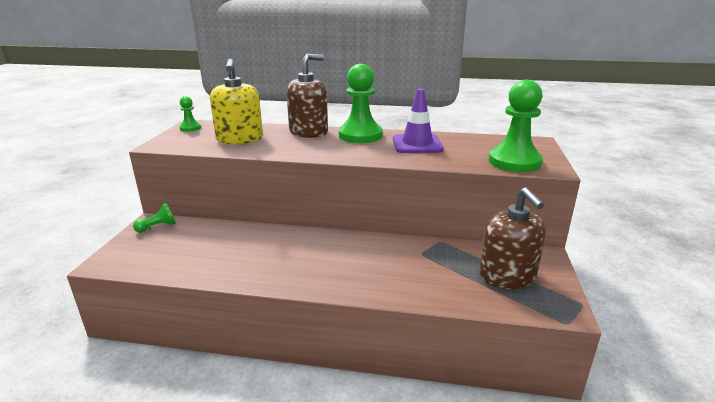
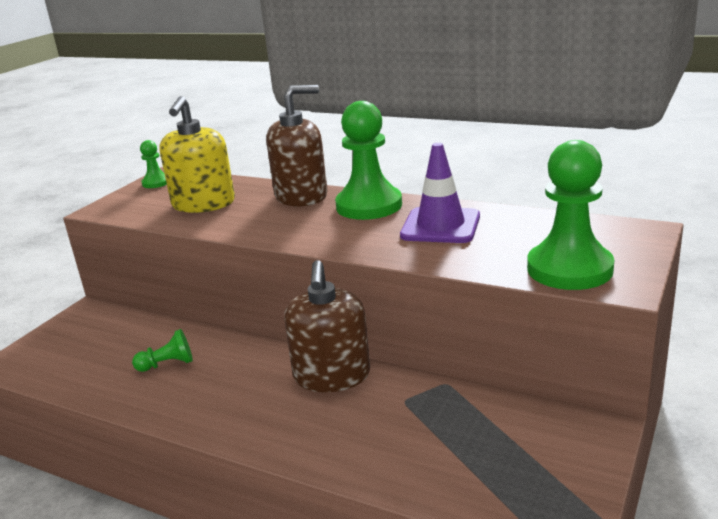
camera: 20 degrees right, 0 degrees up
(157, 227) = (89, 319): green pawn -> green pawn (167, 364)
(507, 276) = (512, 456): brown soap dispenser -> brown soap dispenser (332, 376)

